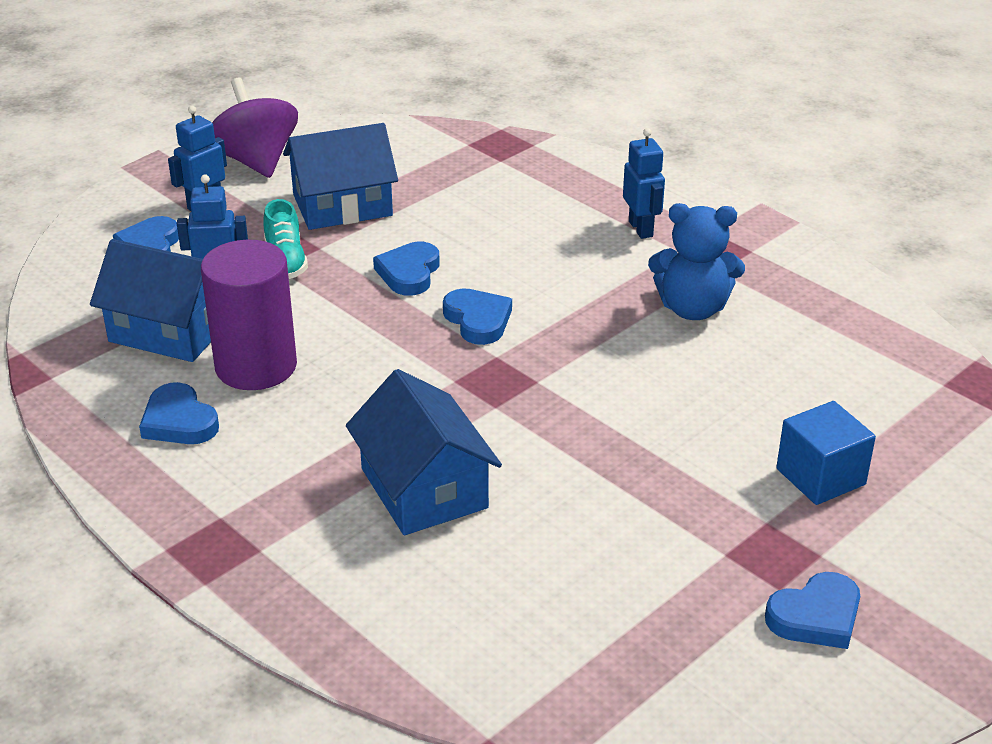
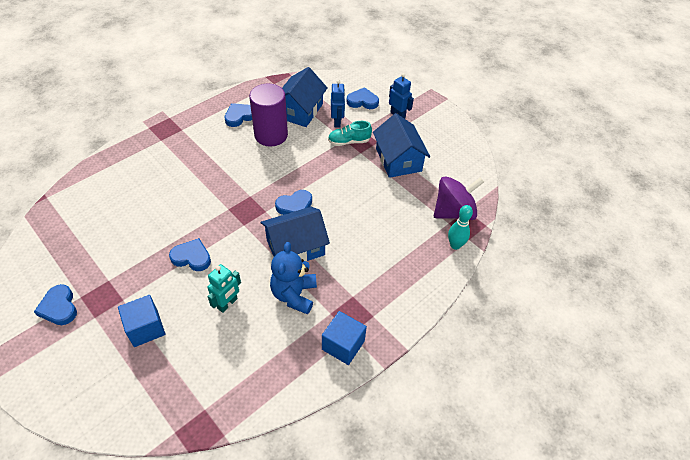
camera: 90 degrees right, 15 degrees up
(256, 161) = (439, 130): purple spinning top -> purple spinning top (454, 212)
(409, 273) = (337, 183): blue heart -> blue heart (192, 257)
(424, 488) = (180, 184): blue house -> blue house (295, 247)
(549, 156) = (455, 245): none -> turquoise bowling pin
(641, 229) = (375, 281): blue robot -> none
(734, 381) = (227, 304): none -> turquoise robot
(774, 257) = (343, 345): none -> blue cube

